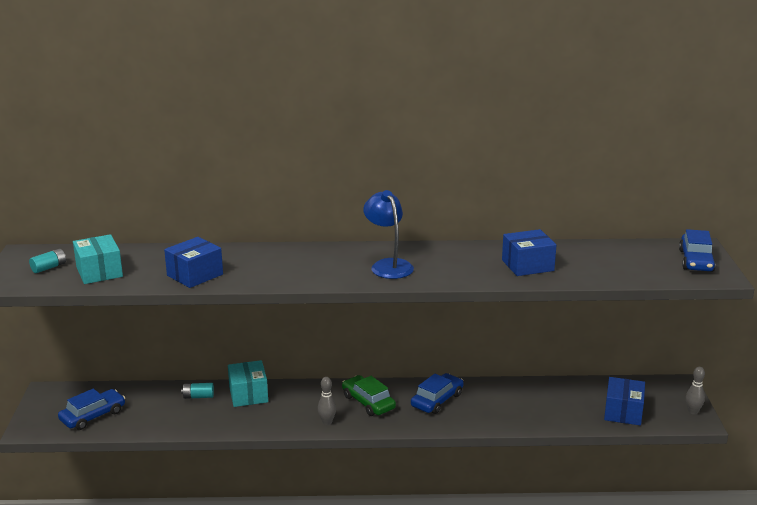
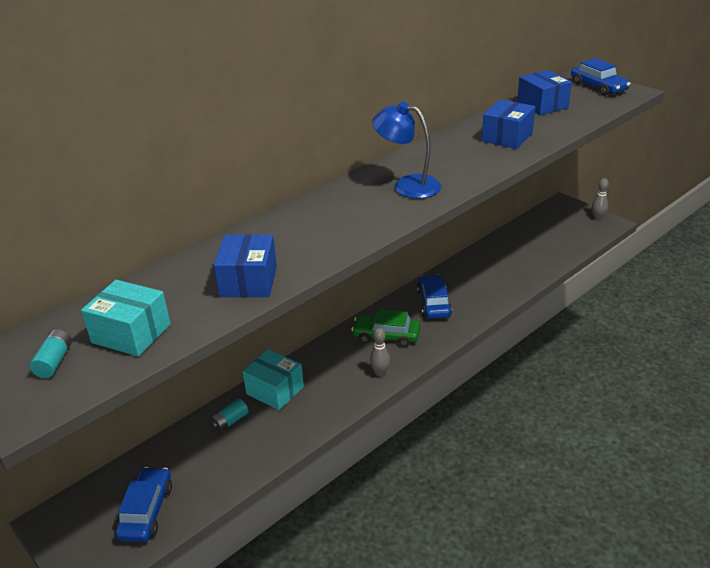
camera: 40 degrees left, 10 degrees up
(623, 412) = (562, 241): blue box -> blue box (542, 105)

